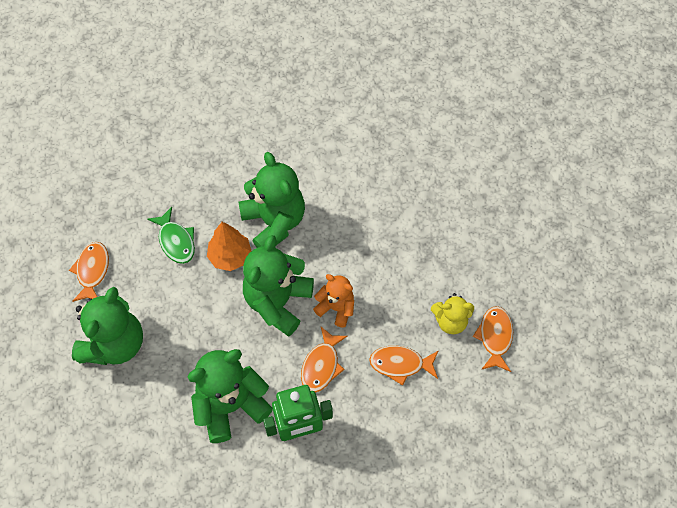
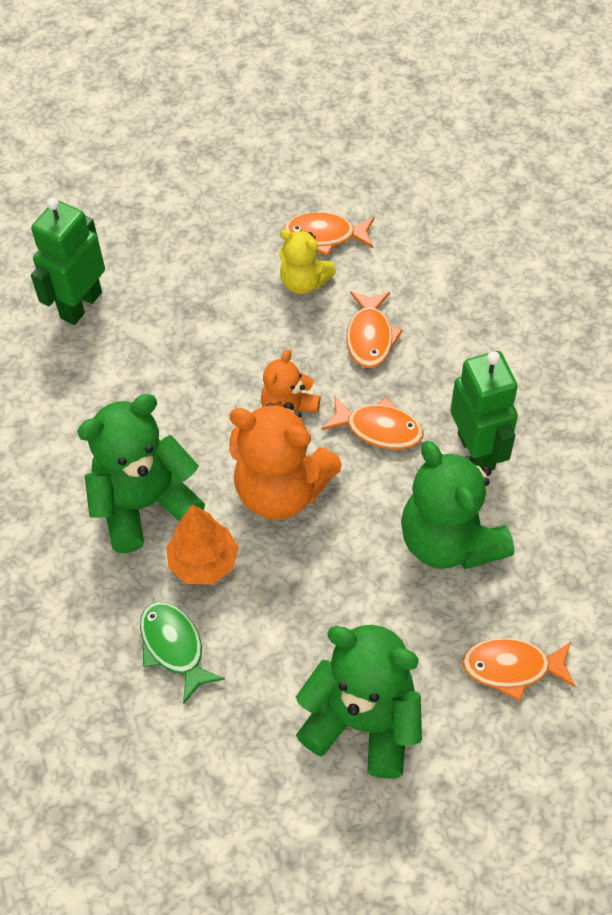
camera: 90 degrees left, 5 degrees down
(92, 271) = (230, 778): orange fish -> orange fish (512, 668)
(176, 241) = (174, 647): green fish -> green fish turned 90 degrees counterclockwise
(278, 302) = (281, 490): green teddy bear -> orange teddy bear
(430, 180) = (80, 305): none -> green robot
(450, 321) = (304, 282): yellow teddy bear -> yellow teddy bear turned 120 degrees clockwise

